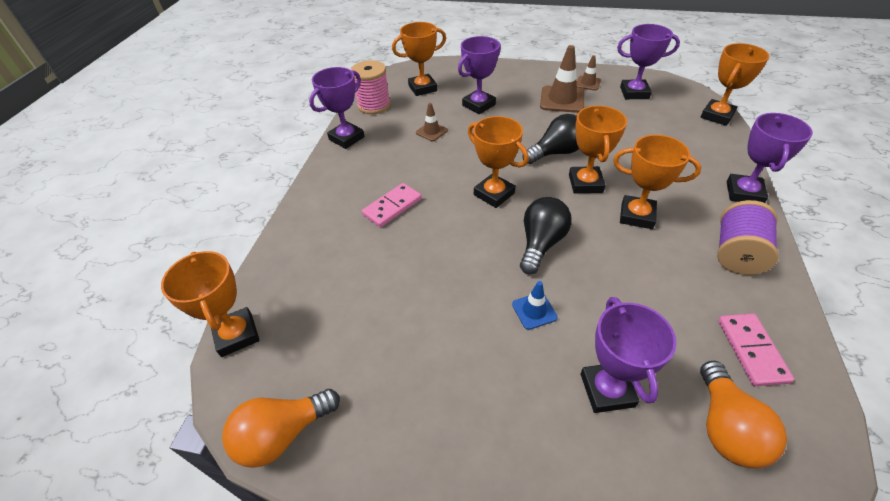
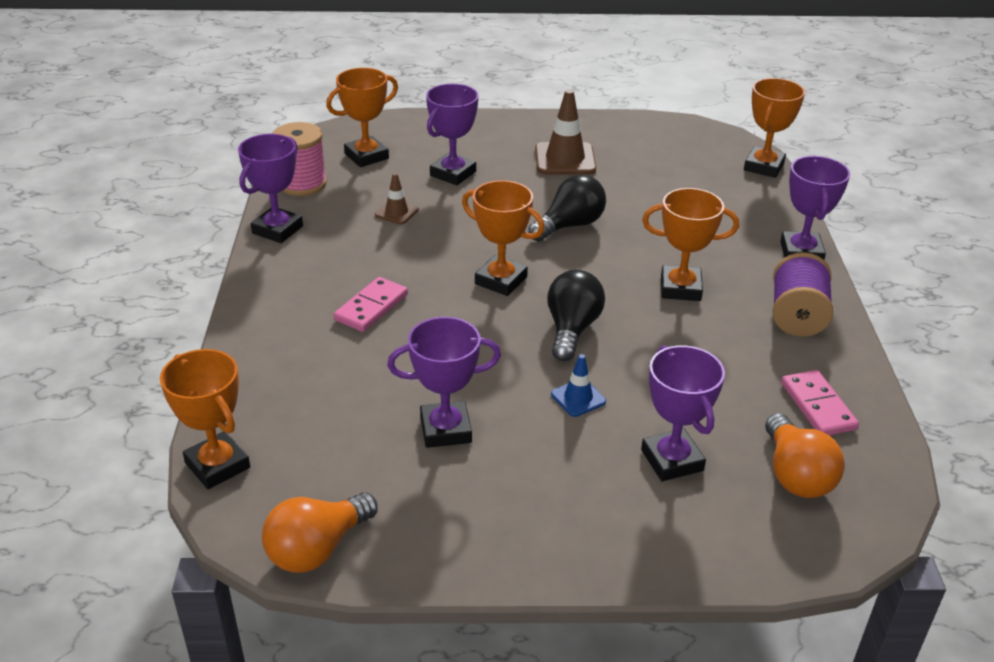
camera: 15 degrees left, 10 degrees down
(585, 183) = (613, 258): orange trophy -> none
(588, 83) = (595, 136): brown traffic cone -> none
(634, 93) = (658, 145): purple trophy -> purple trophy (445, 430)

